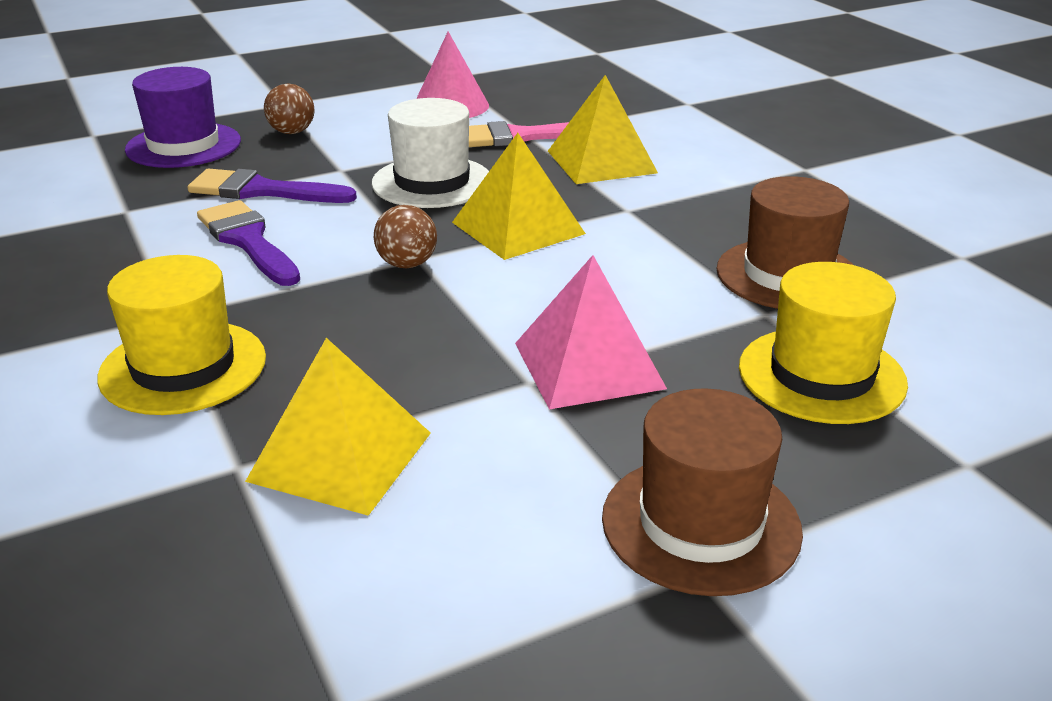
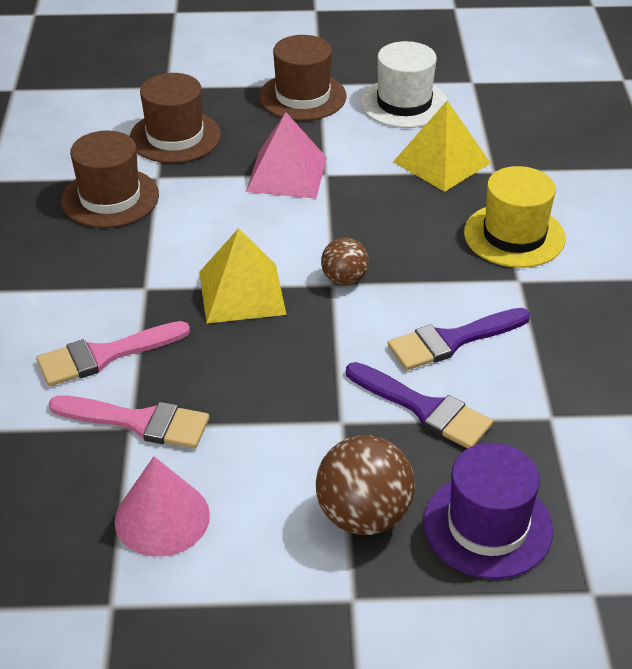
camera: 155 degrees left, 10 degrees up
(248, 241) = (452, 340): purple brush -> purple brush turned 75 degrees clockwise
(292, 132) = (363, 516): brown ball -> brown ball, size x1.68
(432, 182) = (270, 373): white hat -> white hat (404, 103)
(601, 162) = (104, 355): yellow pyramid -> pink brush
(821, 375) = (175, 137): yellow hat -> brown hat

